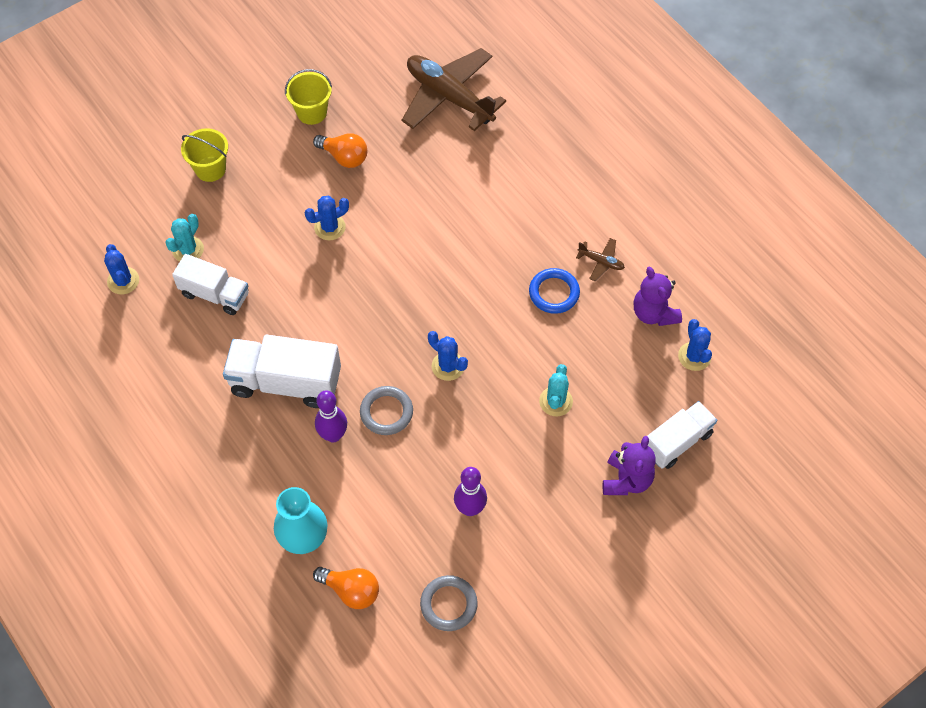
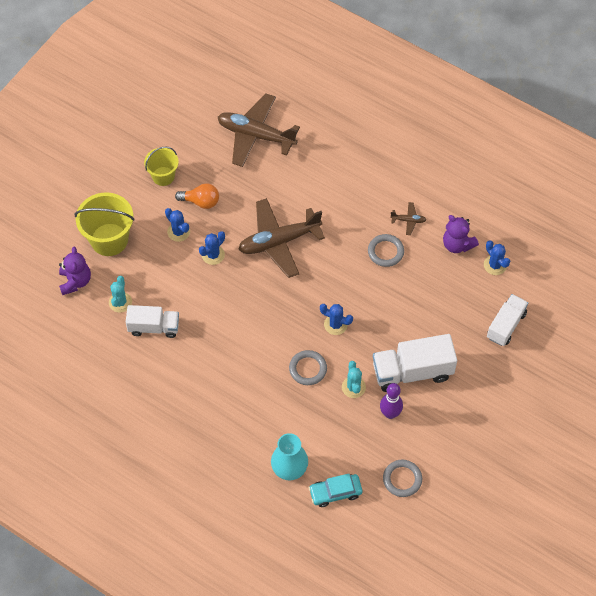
camera: 20 degrees left, 0 degrees up
(123, 281) = (84, 338): blue cactus -> blue cactus (178, 232)
(210, 169) = (109, 239): yellow bucket -> yellow bucket, size x1.63
(285, 382) = (230, 371): white truck -> white truck (412, 371)
(333, 435) = (279, 396): purple bowling pin -> none
(351, 591) = (335, 492): orange light bulb -> turquoise car
(421, 237) = (279, 241): none -> brown plane
(554, 293) = (385, 252): blue ring -> grey ring
(556, 401) = (417, 325): turquoise cactus -> turquoise cactus (353, 387)
(626, 480) = (483, 361): purple teddy bear -> purple teddy bear (75, 281)

